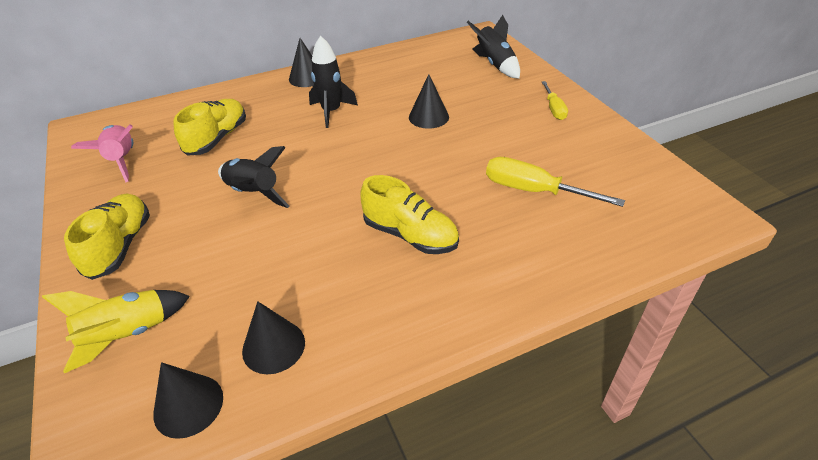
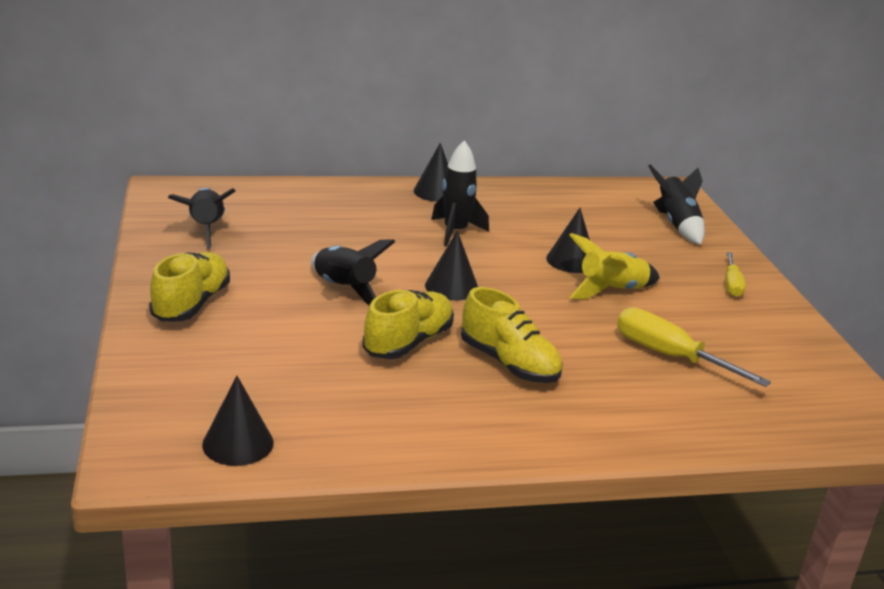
camera: 10 degrees right, 15 degrees down
(122, 160) = (206, 229): pink rocket -> black rocket
(127, 334) = (188, 377): yellow rocket -> yellow rocket (611, 291)
(217, 138) = (315, 230): yellow shoe -> yellow shoe (408, 342)
(273, 346) = (333, 420): black cone -> black cone (451, 287)

